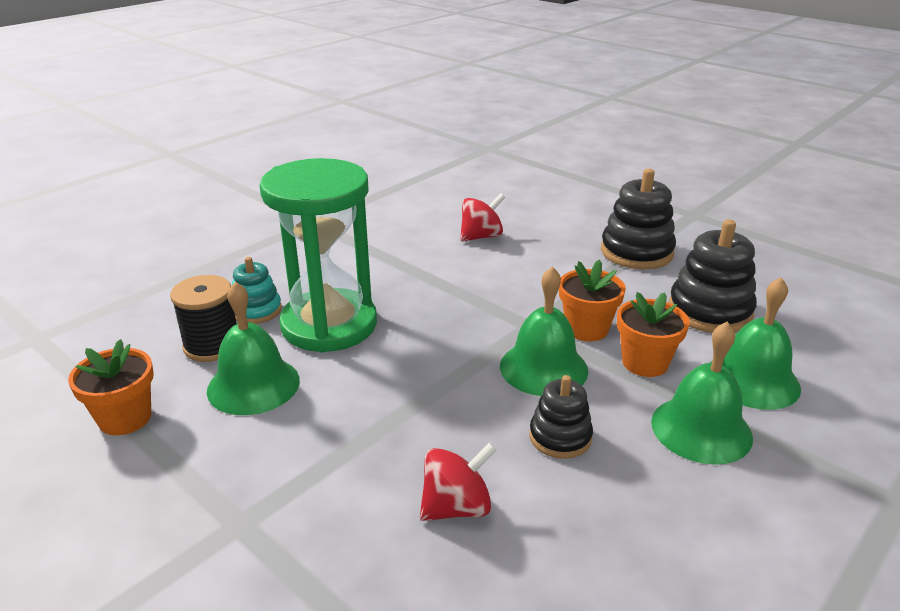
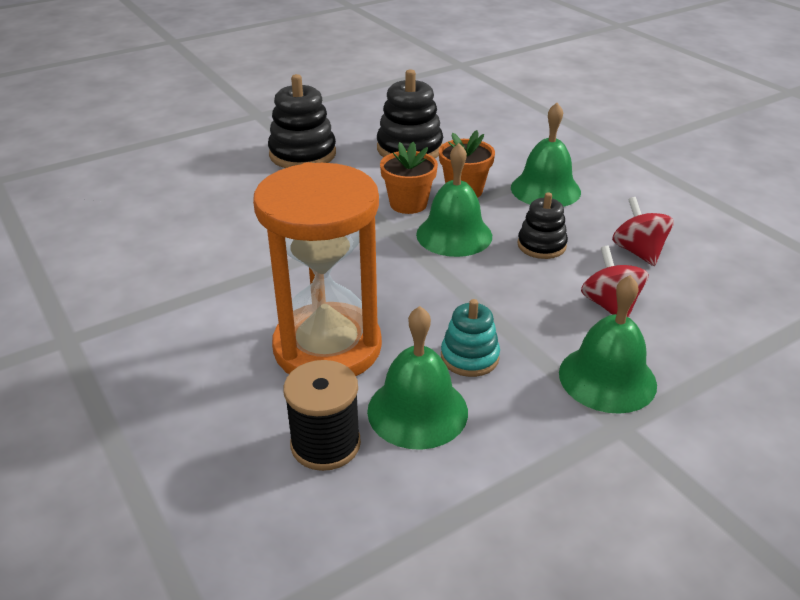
camera: 75 degrees left, 5 degrees up
(125, 418) = (445, 521): orange flower pot -> none
(256, 310) = (266, 403): turquoise stacking toy -> turquoise stacking toy (469, 357)
(329, 324) = (327, 347): green hourglass -> orange hourglass
(481, 236) = (211, 224): red spinning top -> red spinning top (638, 252)
(752, 380) = (499, 157): green bell -> green bell (607, 378)

